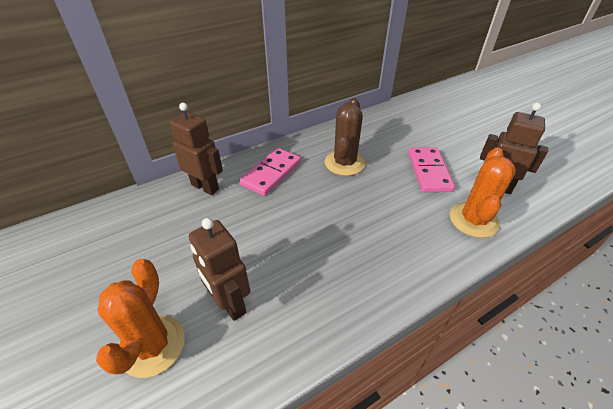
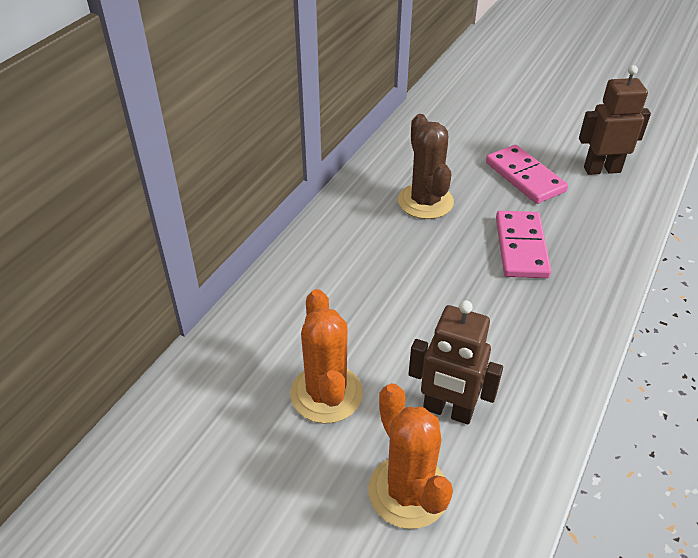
camera: 30 degrees left, 0 degrees up
(205, 187) = (283, 299): brown robot -> none
(271, 173) = (350, 248): pink domino -> pink domino (521, 247)
(473, 220) = (608, 215): orange cactus -> orange cactus (326, 393)

